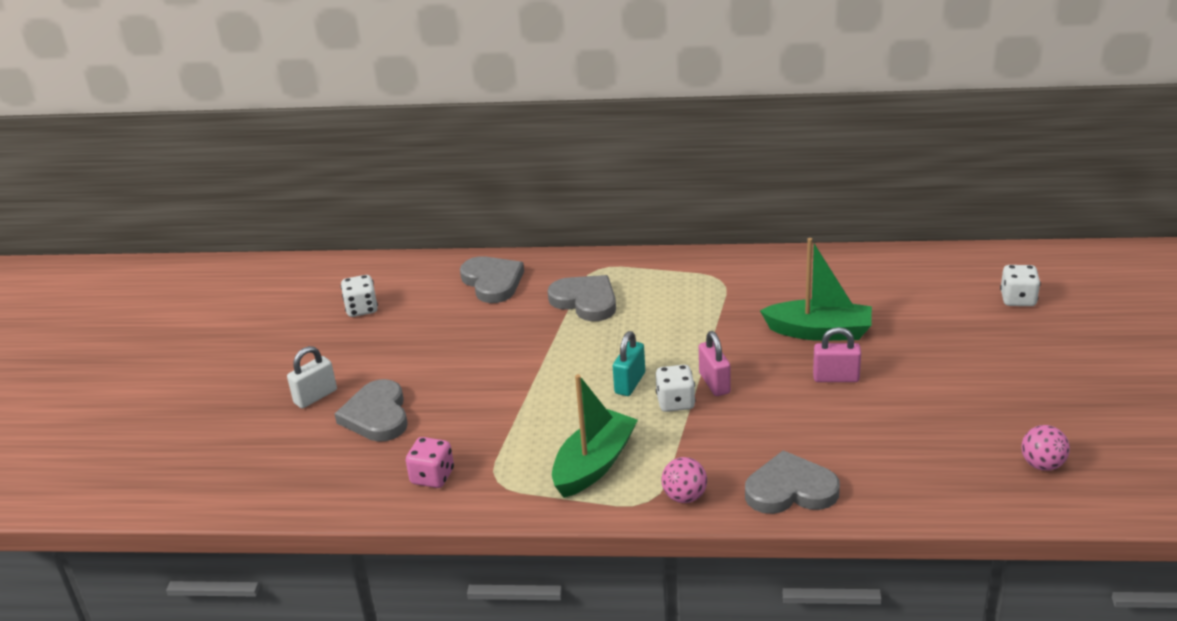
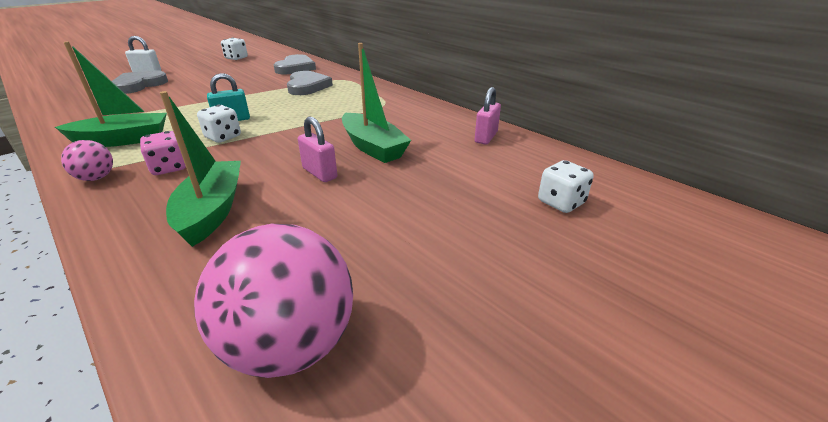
camera: 40 degrees right, 0 degrees up
(432, 477) = (82, 110): pink dice -> pink dice (169, 168)
(714, 383) = (260, 140): pink padlock -> pink padlock (486, 137)
(790, 489) = (131, 213): grey heart -> none
(838, 449) = (212, 211): none -> green boat
(1042, 464) = (291, 345): pink ball -> pink ball, size x2.03

